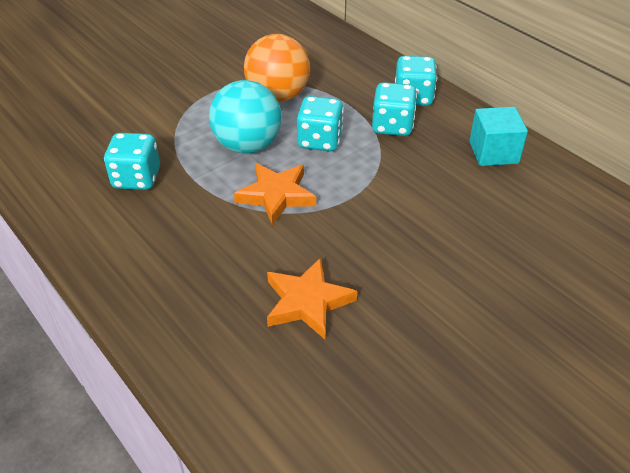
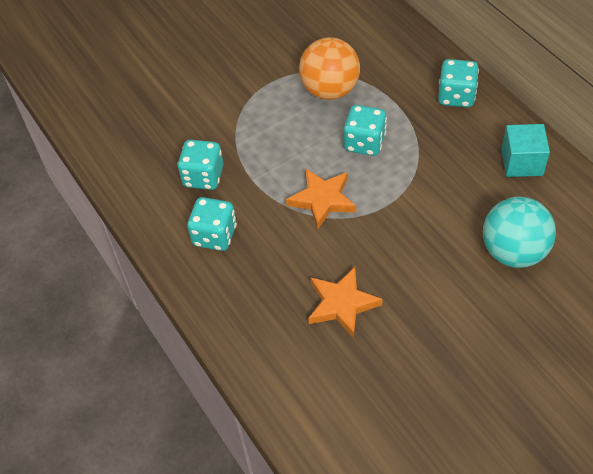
camera: 10 degrees right, 10 degrees up
(247, 145) = (300, 145): turquoise ball -> turquoise ball (513, 251)
(392, 126) = (432, 129): turquoise dice -> turquoise dice (214, 235)

